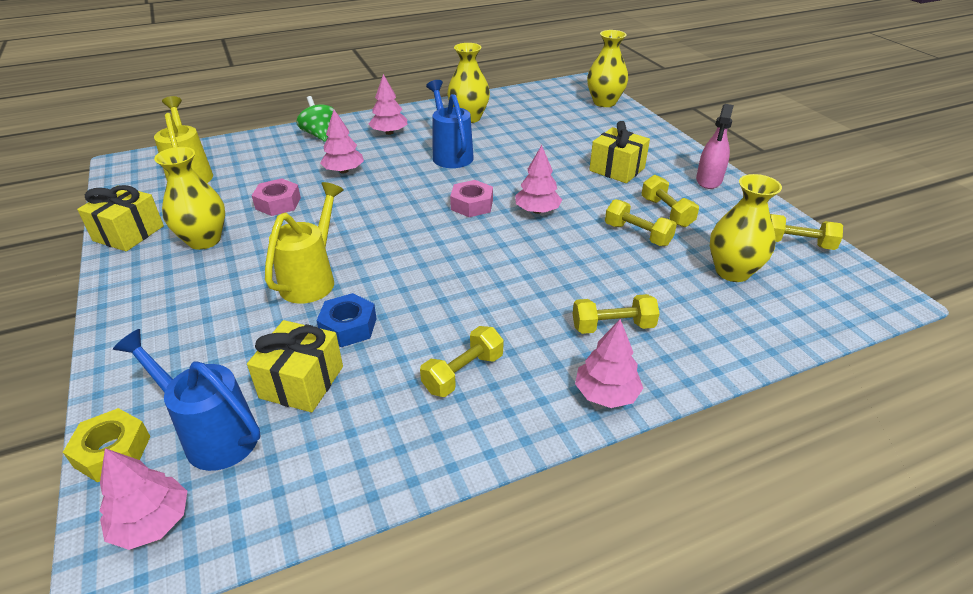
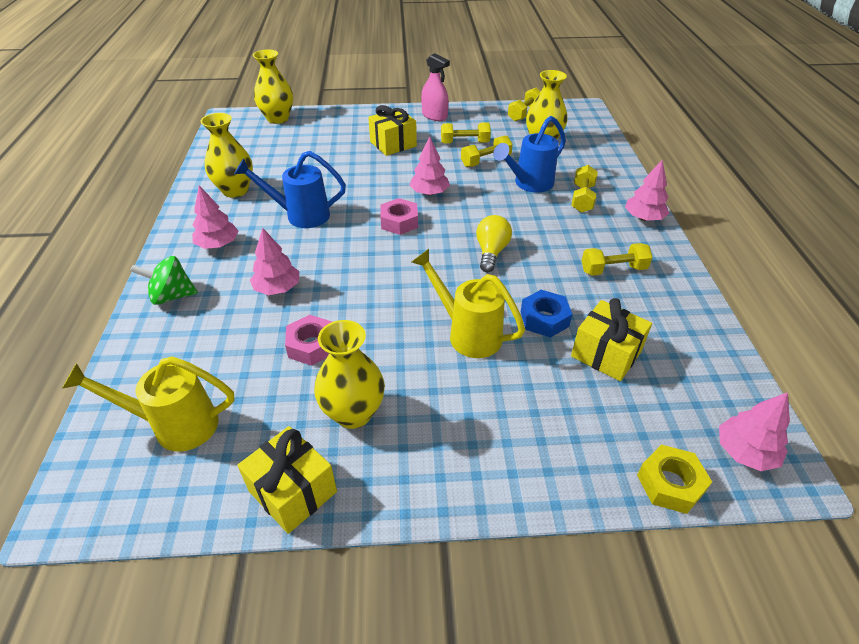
camera: 70 degrees left, 5 degrees up
(212, 434) = (657, 413): blue watering can -> blue watering can (529, 184)
(450, 271) = (491, 252): none -> yellow light bulb
(463, 373) = (613, 270): yellow dumbbell -> yellow dumbbell turned 75 degrees counterclockwise

